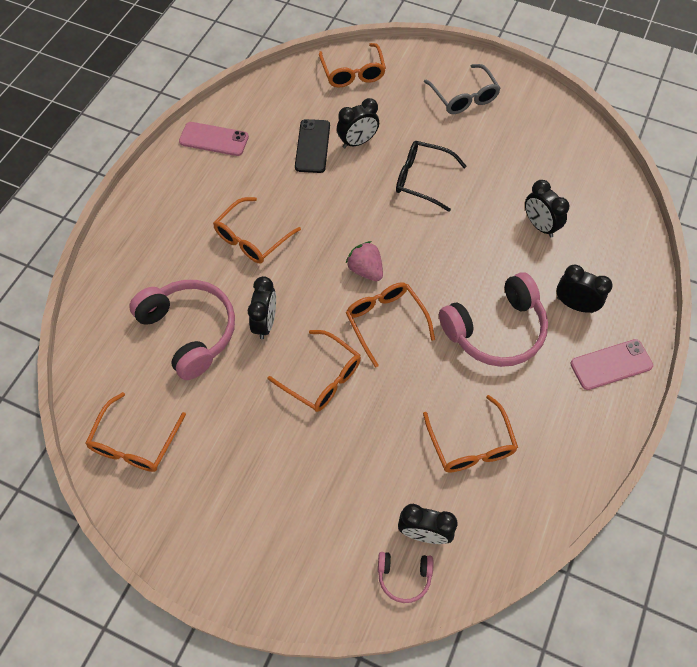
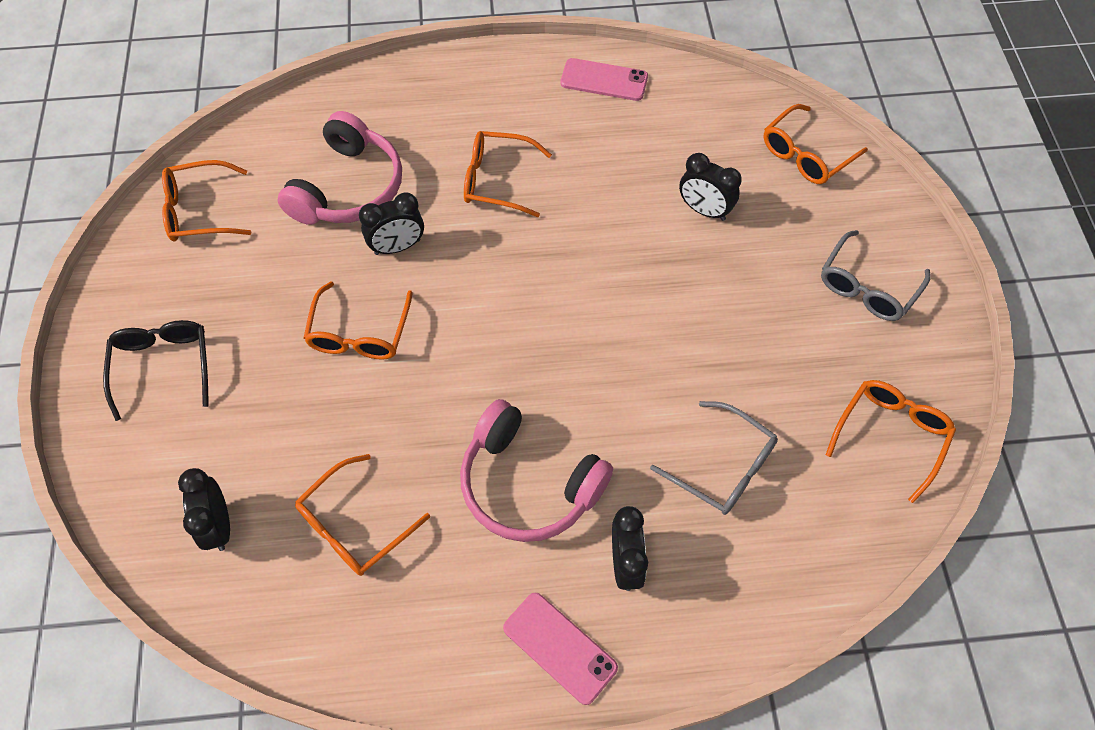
camera: 60 degrees right, 0 degrees up
(214, 139) = (604, 80): pink phone -> pink phone turned 60 degrees counterclockwise
(312, 146) = (663, 171): black phone -> none
(365, 270) = (526, 306): pink strawberry -> none
(385, 321) = (468, 360): orange glasses -> orange glasses (890, 435)
(404, 576) = (159, 528): pink headphones -> none
(422, 179) = (699, 302): black glasses -> black glasses (163, 366)
(539, 226) = (723, 467): black clock -> grey glasses

